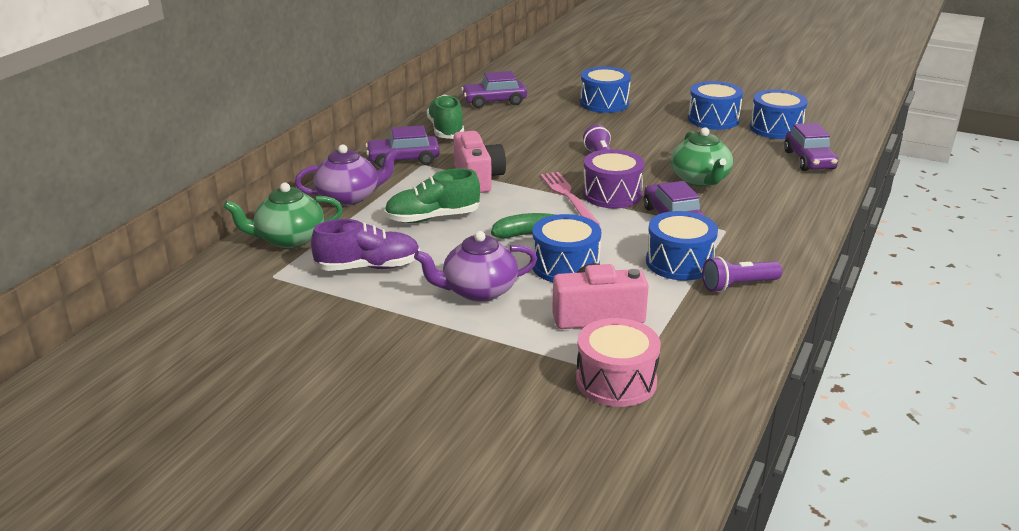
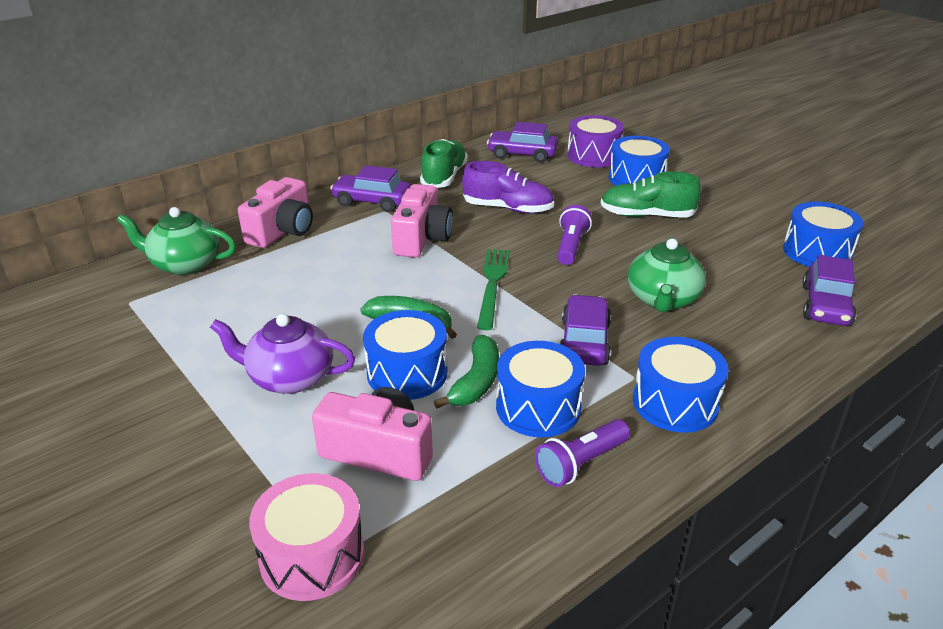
camera: 25 degrees right, 5 degrees up
(349, 197) = (282, 231): purple teapot -> pink camera
(368, 267) = (218, 316): purple shoe -> purple shoe (508, 209)
(432, 218) = (333, 275): green shoe -> green shoe (646, 216)
(568, 197) = (492, 284): pink fork -> green fork
(612, 194) = (543, 293): purple drum -> purple drum (593, 156)
(621, 259) = (476, 381): none -> green banana
(713, 119) = (746, 223): blue drum -> blue drum (675, 403)
(738, 285) = (581, 463): purple flashlight -> purple flashlight turned 45 degrees counterclockwise

